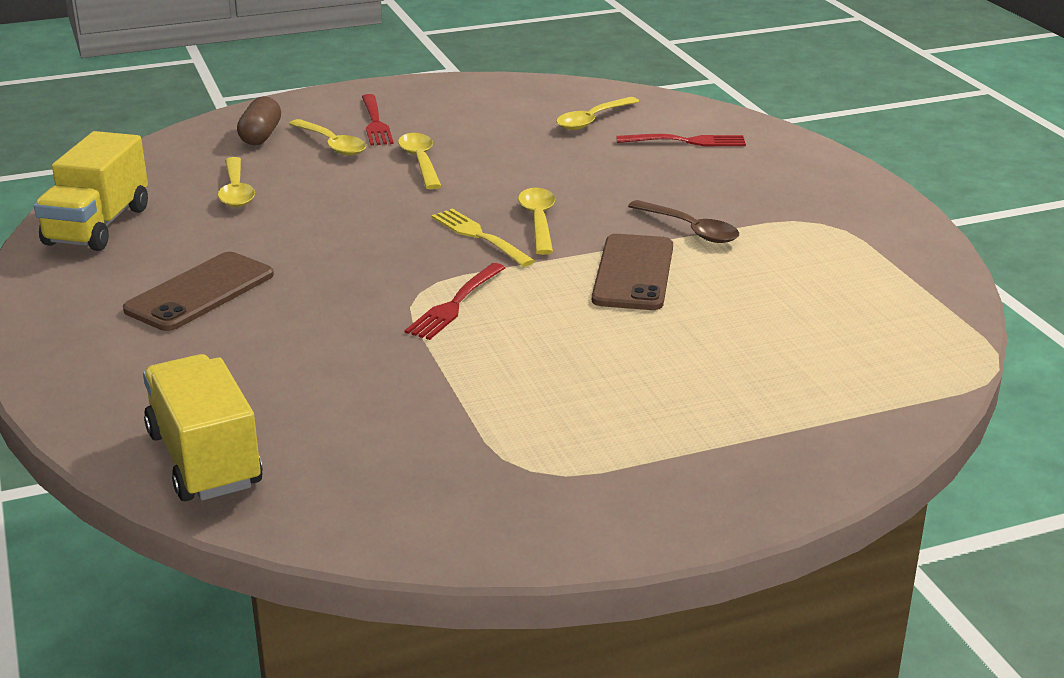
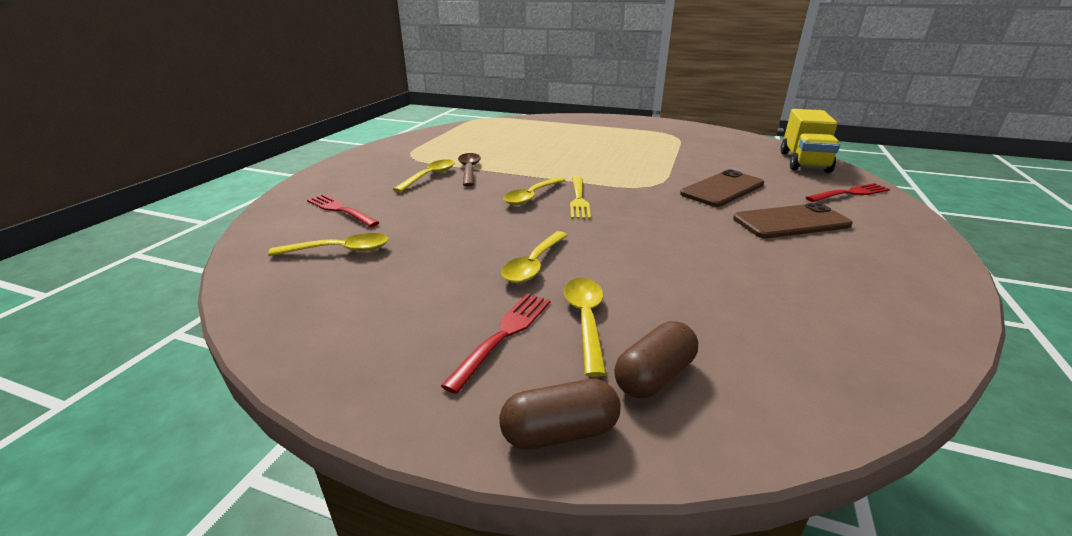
camera: 140 degrees left, 0 degrees up
(98, 226) = (889, 306): yellow truck -> none
(236, 191) = (729, 296): yellow spoon -> yellow spoon (430, 176)
(292, 105) = (560, 432): none -> brown capsule
(455, 303) = (638, 176): red fork -> red fork (849, 193)
(633, 273) = (534, 164): brown phone -> brown phone (722, 189)

